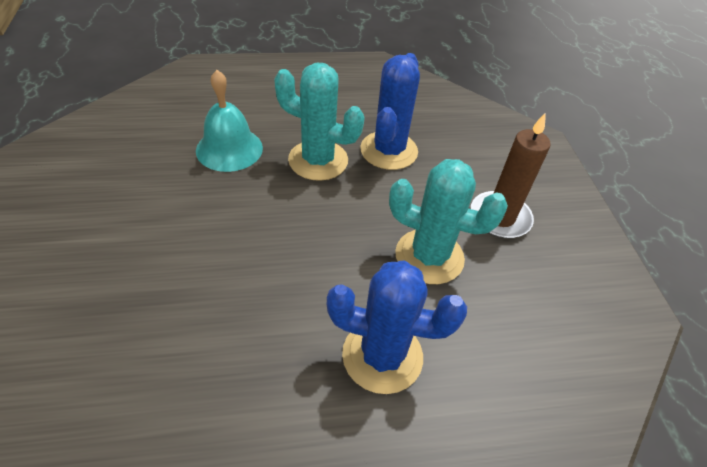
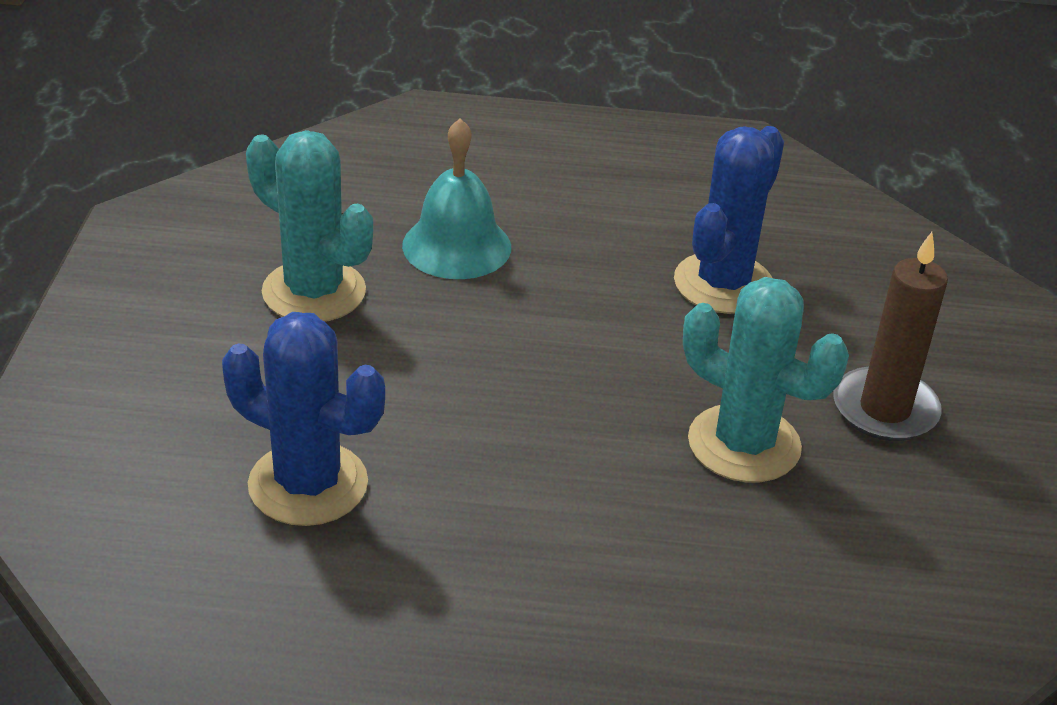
camera: 15 degrees right, 10 degrees down
(318, 160) = (598, 282): turquoise cactus -> turquoise cactus (314, 292)
(382, 356) = (630, 555): blue cactus -> blue cactus (308, 484)

